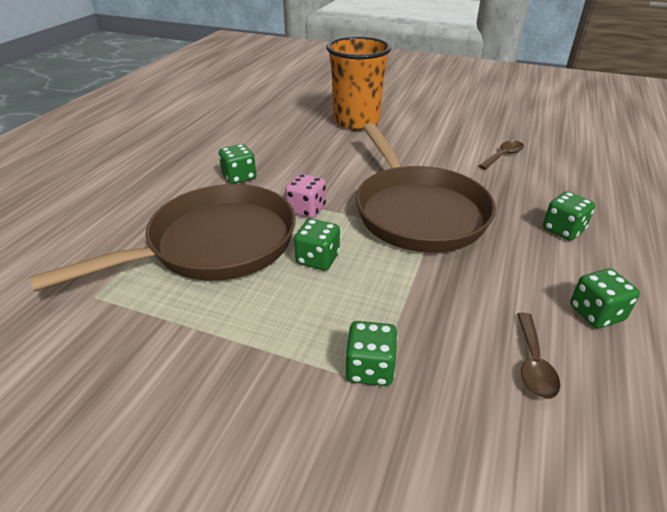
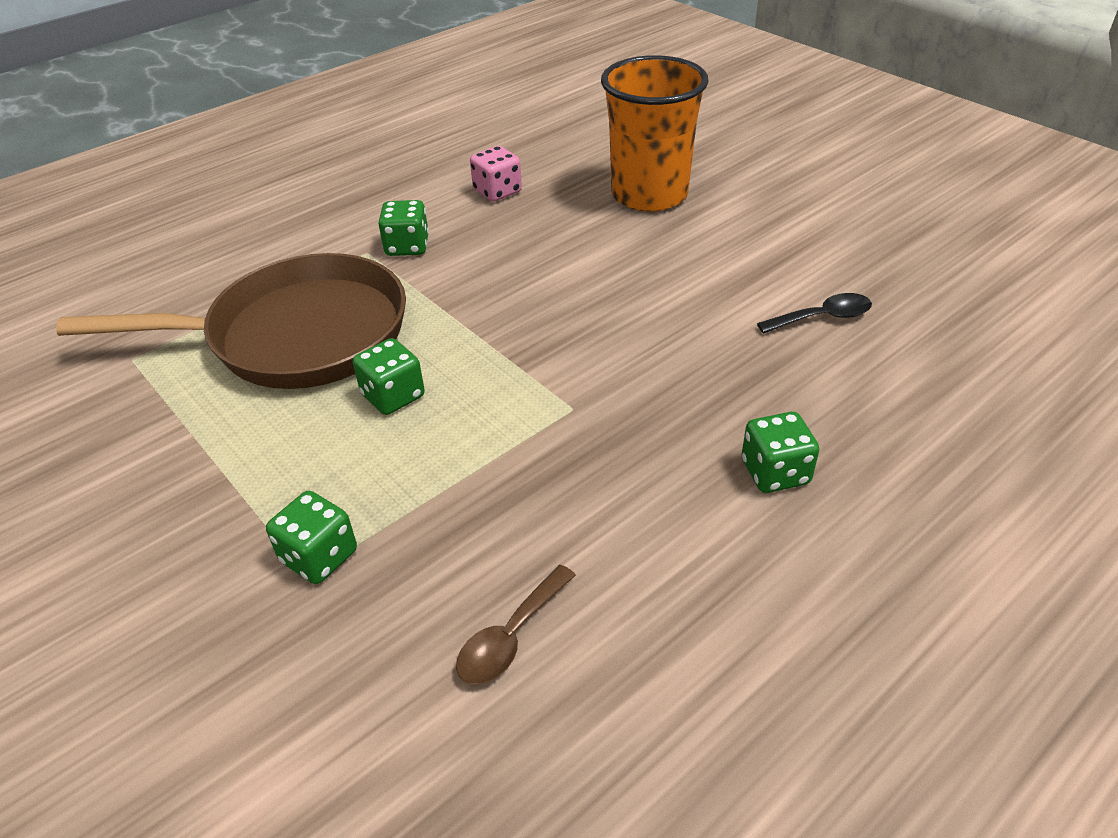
camera: 30 degrees right, 5 degrees up
(306, 209) = (444, 321): pink dice -> pink dice (497, 191)
(417, 211) = (586, 370): brown pan -> none
(503, 156) = (822, 318): brown spoon -> black spoon
(596, 313) = (674, 611): green dice -> none

